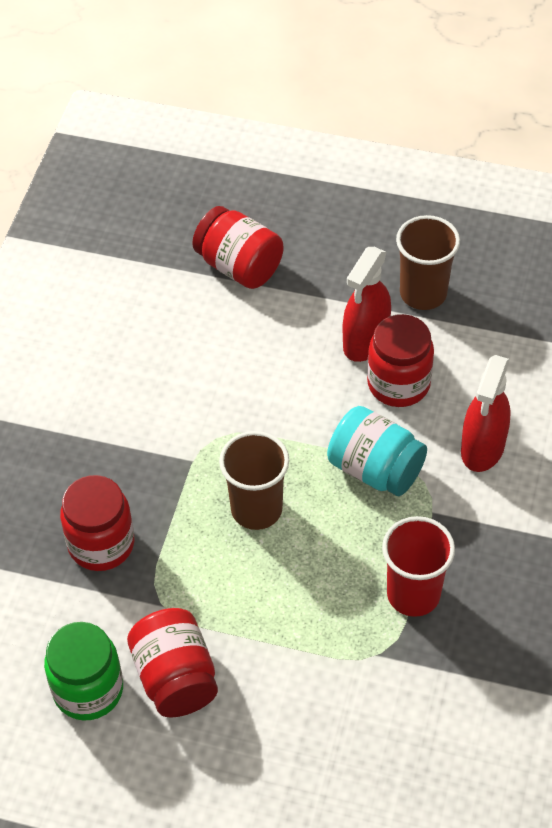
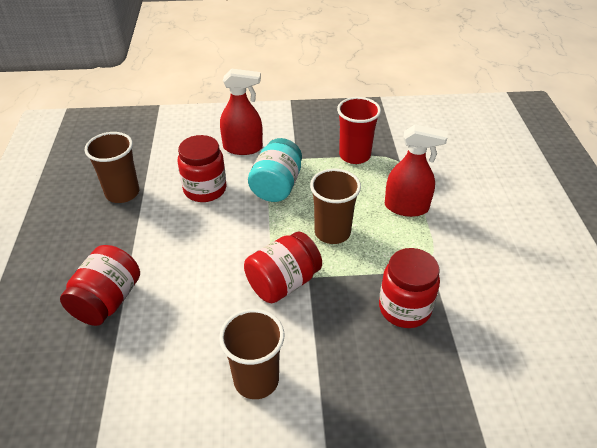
camera: 110 degrees left, 10 degrees down
(78, 377) = (256, 380): none -> brown cup
(88, 690) = (513, 279): green jar -> none
(175, 677) = (473, 239): red jar -> red jar (283, 283)
(365, 341) = (172, 212): red spray bottle -> red spray bottle (406, 207)

